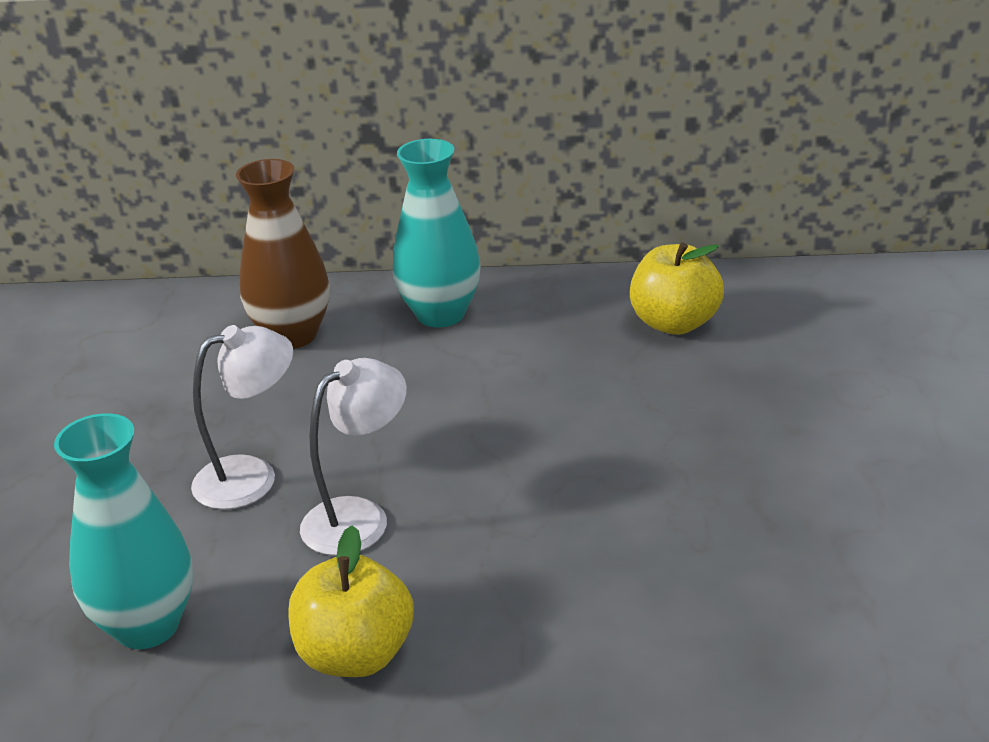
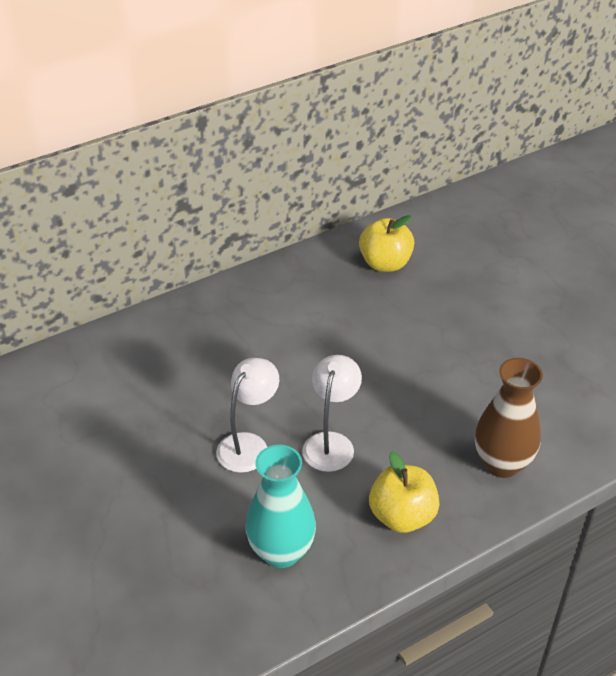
camera: 35 degrees left, 10 degrees up
(292, 335) = (179, 347): brown vase -> brown vase (502, 464)
(440, 314) = (253, 302): turquoise vase -> none

